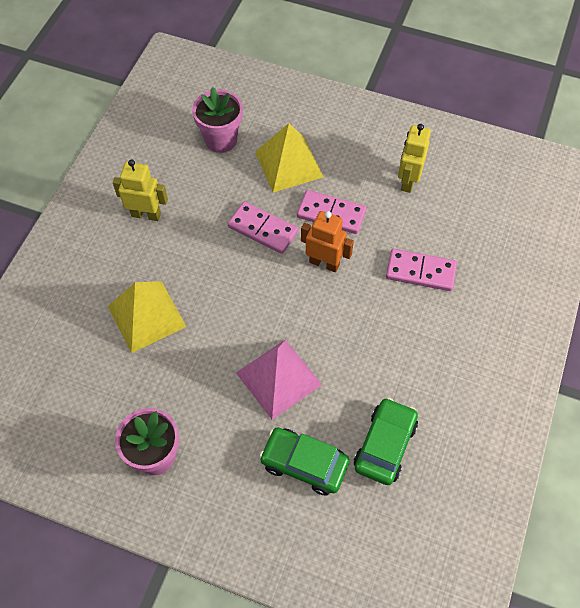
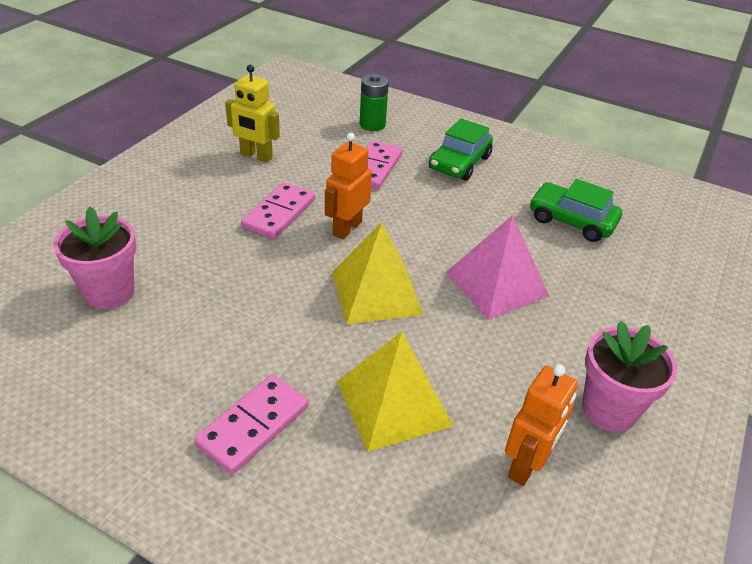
camera: 85 degrees left, 20 degrees down
(104, 398) = (526, 465): none -> orange robot
(146, 214) = (209, 389): yellow robot -> none
(263, 229) = (281, 271): pink domino -> pink domino (253, 425)
(289, 164) = (187, 236): yellow pyramid -> yellow pyramid (376, 292)
(304, 464) = (600, 278): green car -> green car (459, 163)
(497, 260) = (372, 124): none -> green battery

